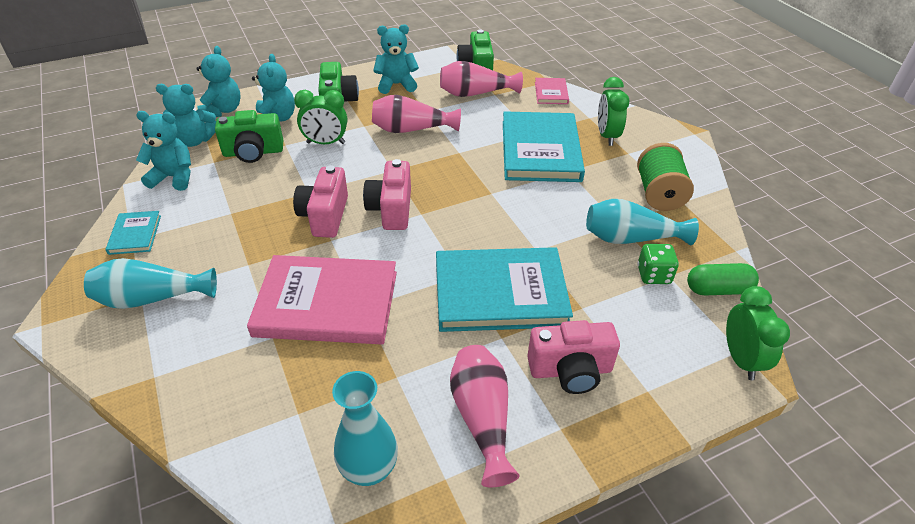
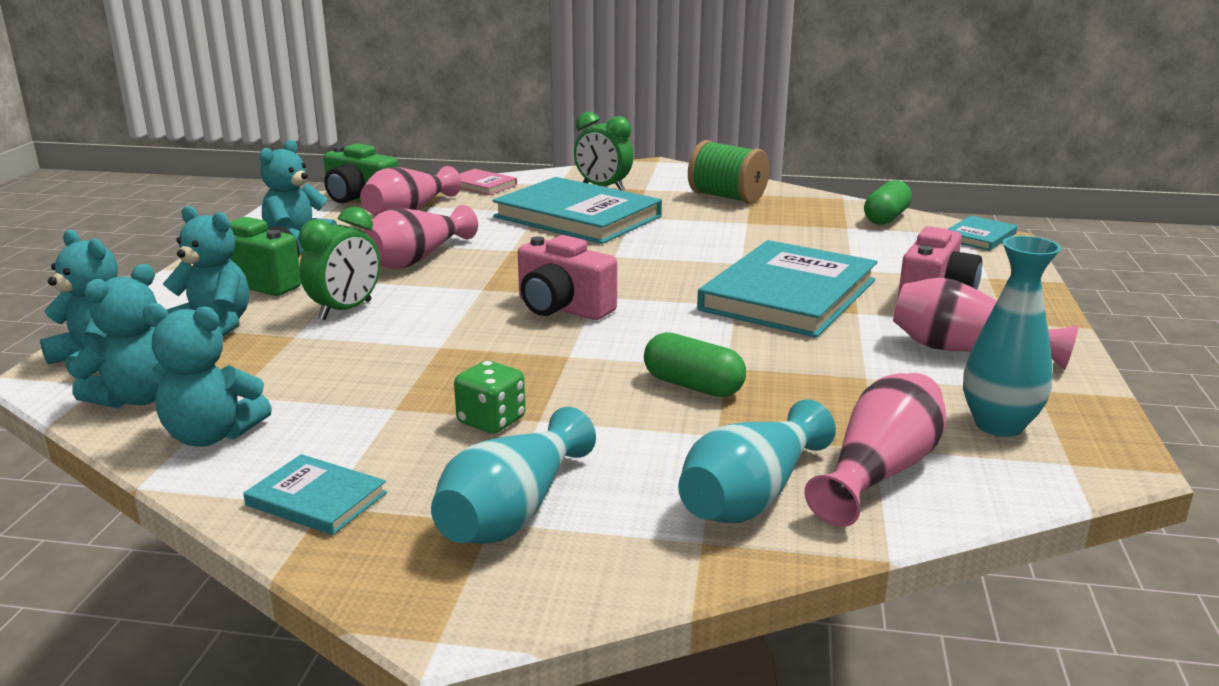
camera: 55 degrees left, 20 degrees down
(174, 177) = (212, 435): turquoise teddy bear -> turquoise teddy bear turned 120 degrees counterclockwise
(253, 152) = (268, 361): green camera -> none
(267, 425) = (879, 472): none -> pink vase
(325, 216) = (512, 347): pink camera -> none
(327, 303) = (693, 386): pink book -> green capsule
(631, 238) = (776, 224): turquoise vase -> turquoise vase (751, 496)
(653, 275) = (840, 232): green dice -> green dice (491, 421)
(741, 359) = (979, 236): green clock -> turquoise book

